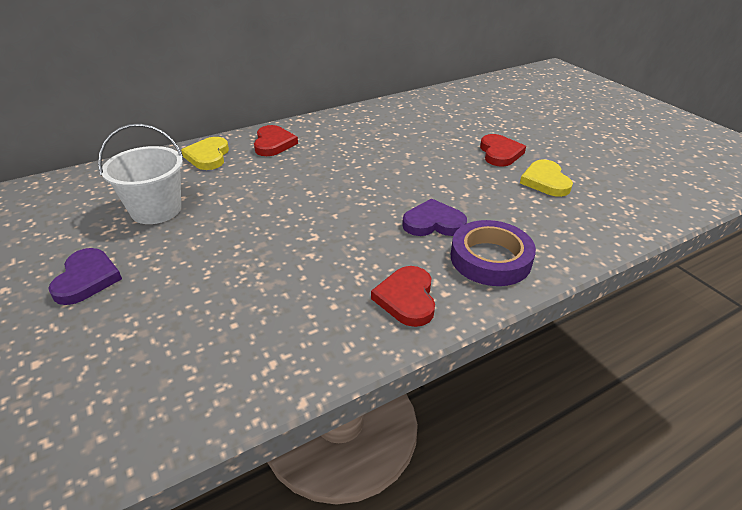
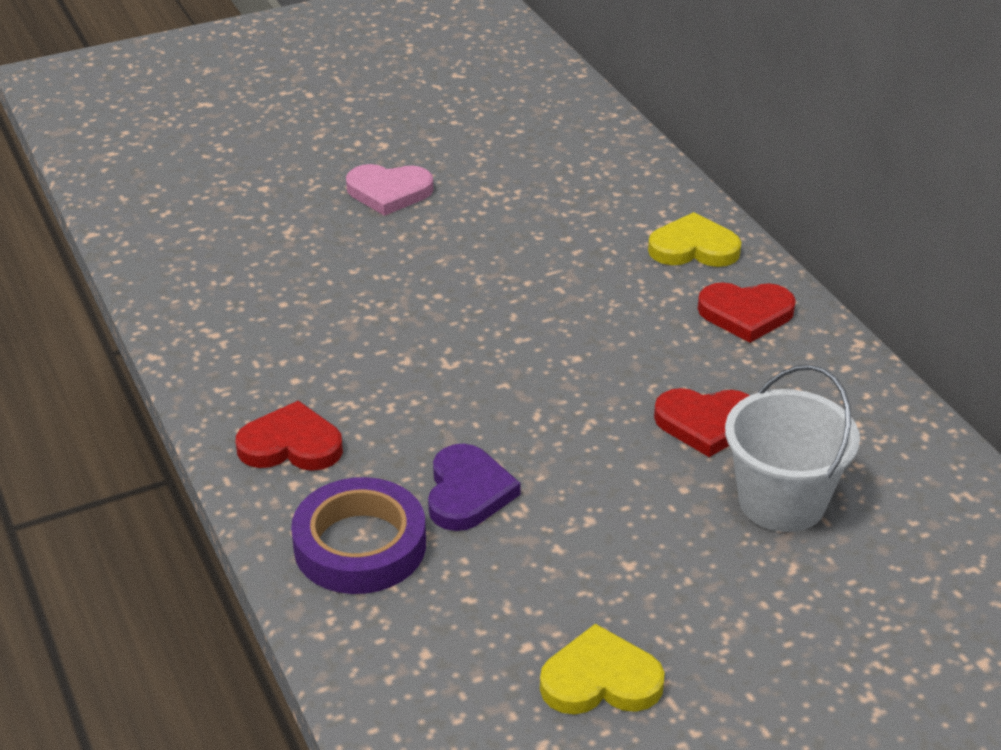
camera: 95 degrees right, 0 degrees up
(87, 279) = (389, 192): purple heart -> pink heart
(156, 210) = (533, 219): white bucket -> white bucket (781, 501)
(500, 153) = (725, 630): red heart -> red heart (706, 423)

